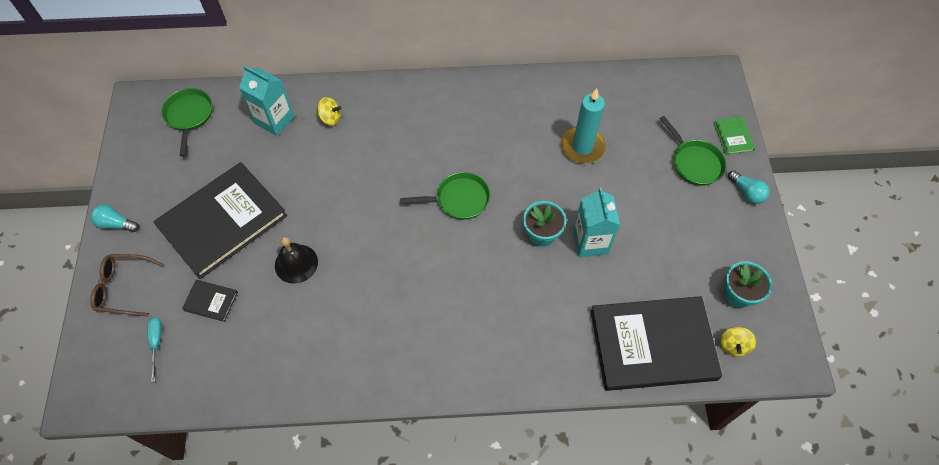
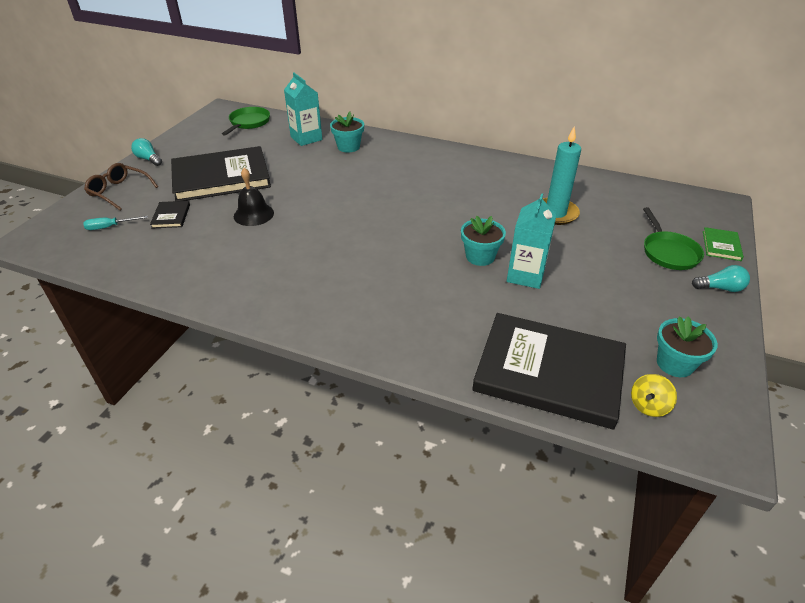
camera: 25 degrees right, 20 degrees down
(156, 343) = (110, 227): turquoise screwdriver -> turquoise screwdriver turned 120 degrees counterclockwise
(211, 301) = (171, 216): black book -> black book turned 45 degrees clockwise
(330, 118) = (348, 147): yellow spinning top -> turquoise flower pot
(458, 199) = (418, 215): green pan -> none
(746, 192) = (720, 288): turquoise light bulb -> turquoise light bulb turned 75 degrees counterclockwise

